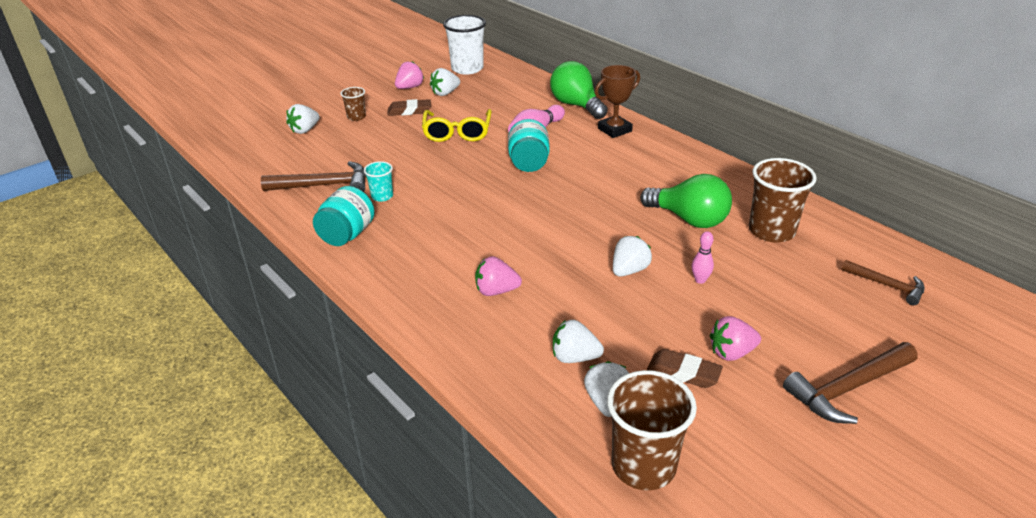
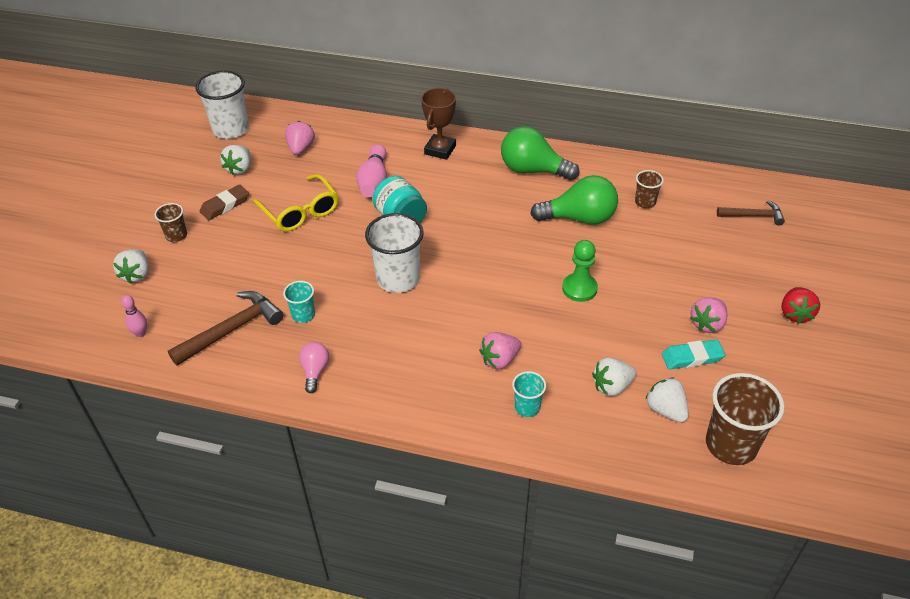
camera: 35 degrees left, 10 degrees up
(347, 235) = (315, 371): turquoise jar -> pink light bulb
(409, 87) = (194, 176): pink strawberry -> pink strawberry (300, 148)
(479, 201) = (398, 279): none -> white cup
(479, 336) = (527, 407): none -> turquoise cup
(576, 105) = (381, 135): green light bulb -> green light bulb (533, 170)
(629, 270) = (579, 288): white strawberry -> green pawn
(683, 372) = (692, 357): brown eraser -> turquoise eraser
(700, 280) = (635, 272): pink bowling pin -> pink bowling pin (141, 333)
(771, 231) = (645, 202): brown cup -> brown cup, size x0.52
(848, 389) = (795, 314): brown hammer -> red strawberry

